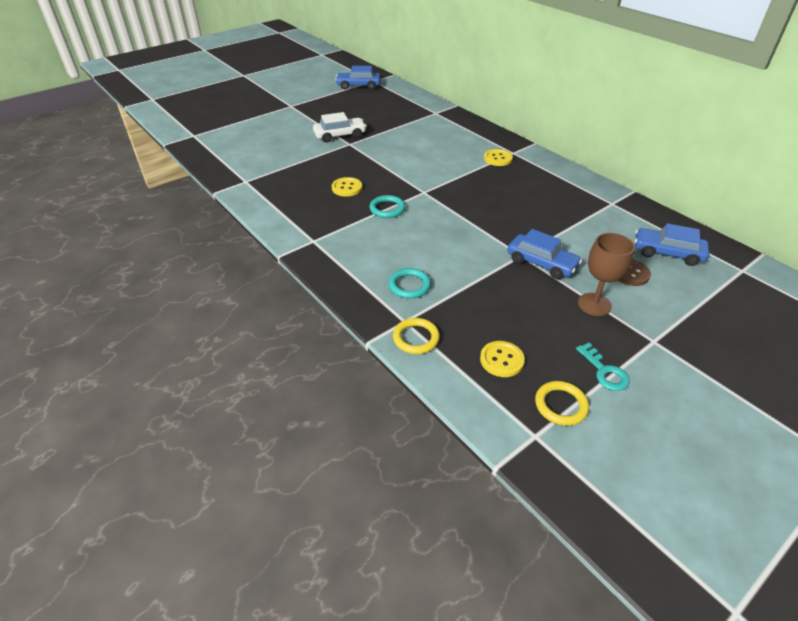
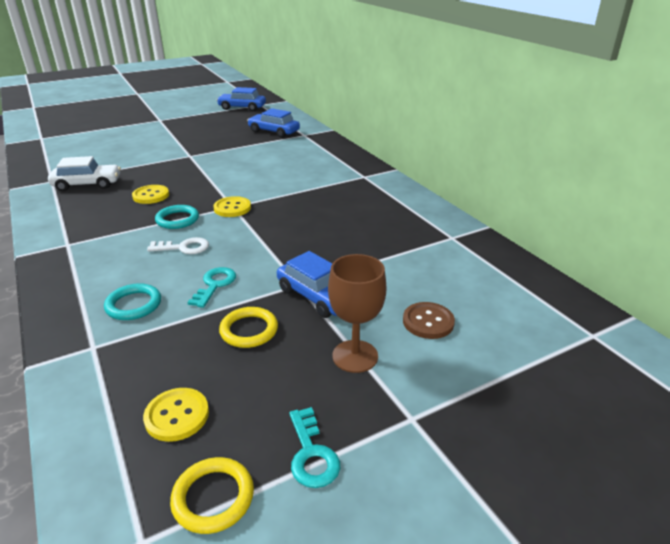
camera: 10 degrees right, 10 degrees down
(340, 135) = (186, 148): white car -> white car (87, 184)
(411, 233) = (184, 247): none -> white key
(416, 338) = (88, 370): yellow ring -> yellow ring (249, 330)
(459, 262) = (215, 285): none -> turquoise key
(498, 158) = (342, 181): yellow button -> yellow button (232, 208)
(667, 253) = (494, 301): blue car -> blue car (274, 132)

